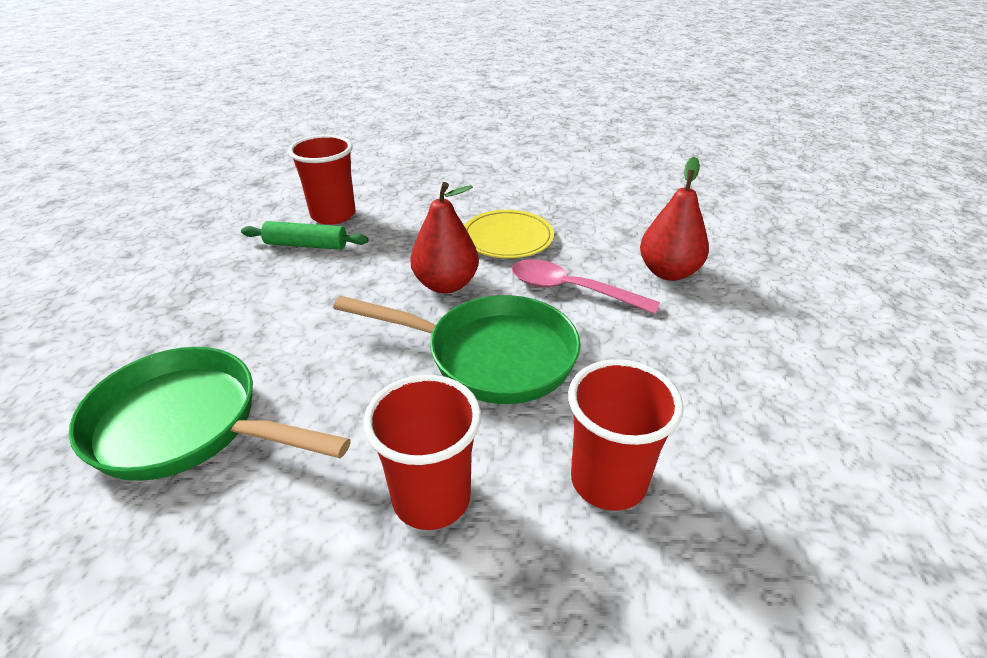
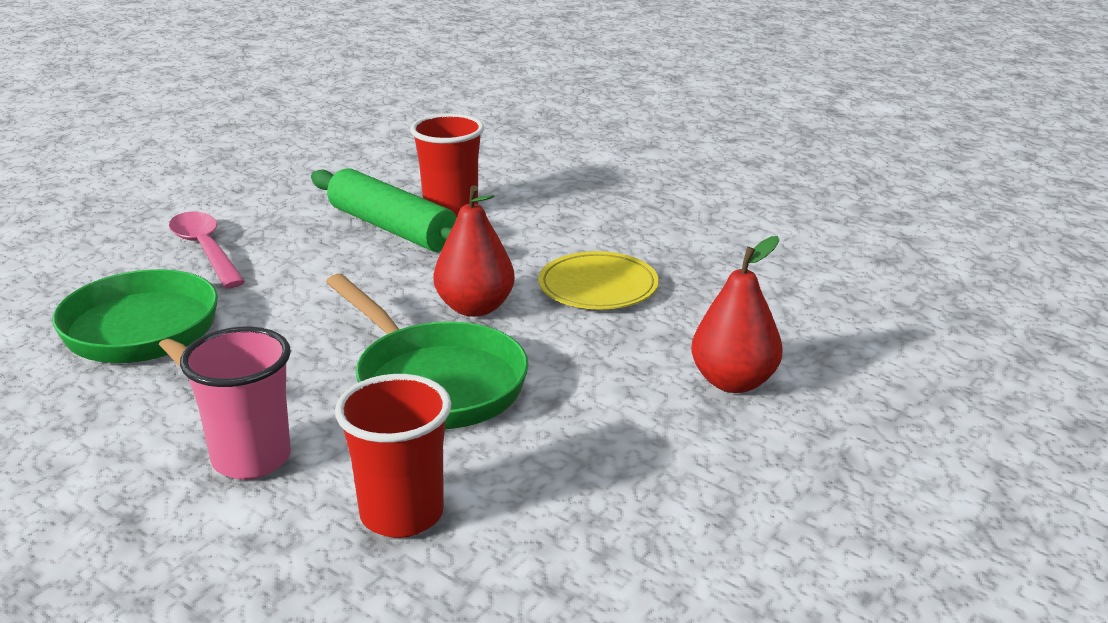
camera: 35 degrees right, 10 degrees down
(306, 245) = (392, 228): green rolling pin -> green rolling pin, size x1.63
(431, 498) = (251, 459): red cup -> pink cup
(571, 290) = (595, 358): pink spoon -> pink spoon (205, 250)

